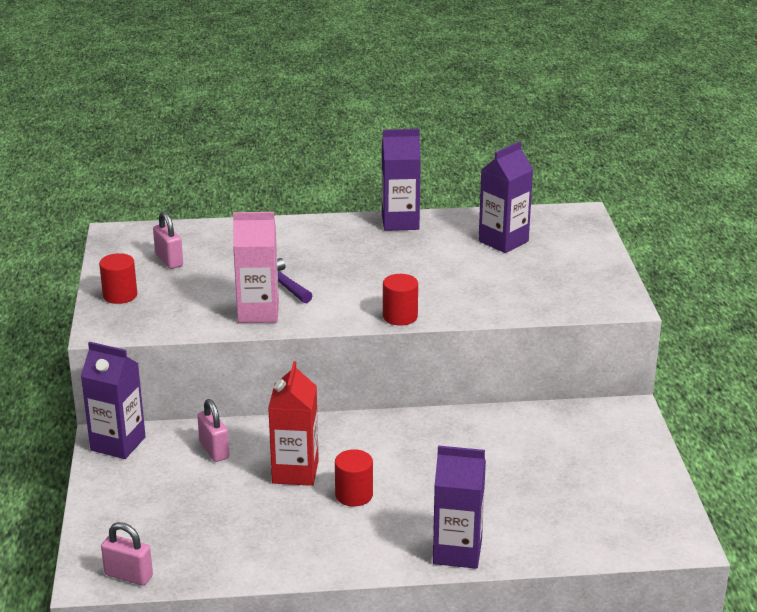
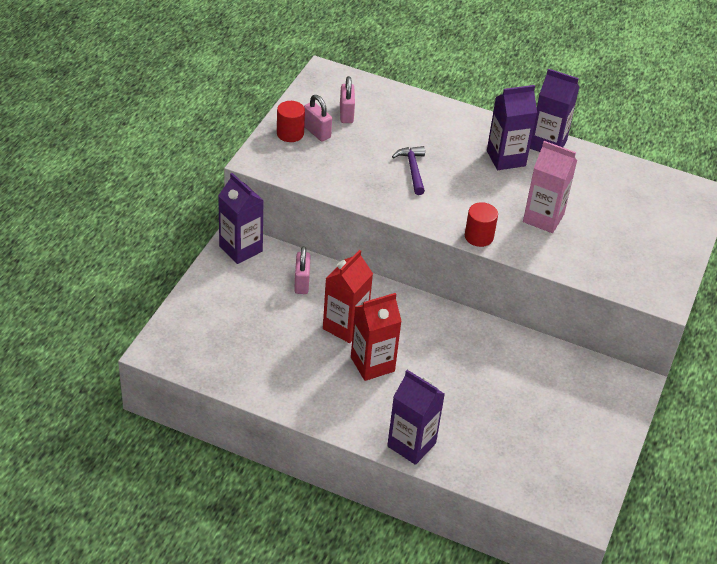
camera: 25 degrees right, 15 degrees up
(128, 575) = (180, 360): pink padlock -> pink padlock (316, 132)
(258, 312) = (377, 189): pink carton -> pink carton (543, 218)
(354, 495) = (372, 364): red cylinder -> red carton
(503, 241) = (616, 196): purple carton -> purple carton (506, 158)

